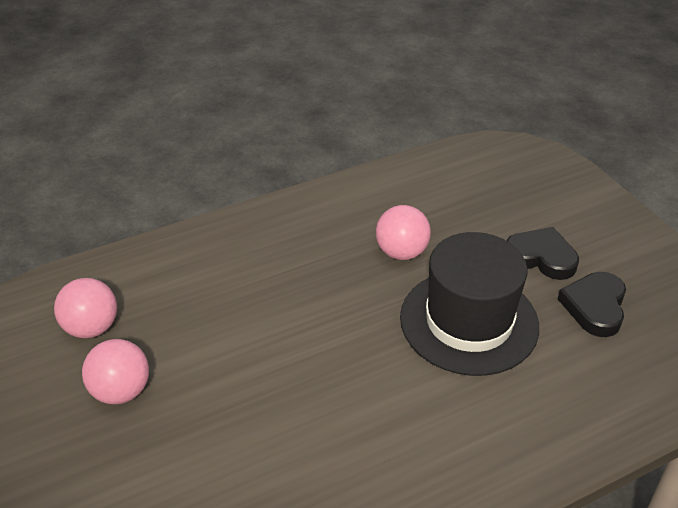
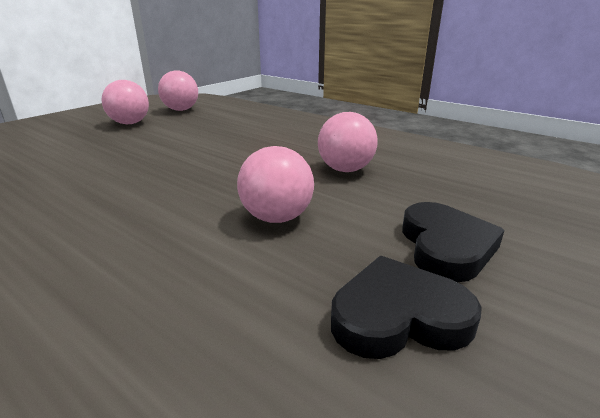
camera: 65 degrees right, 15 degrees down
(469, 321) = (276, 217): black hat -> pink ball

